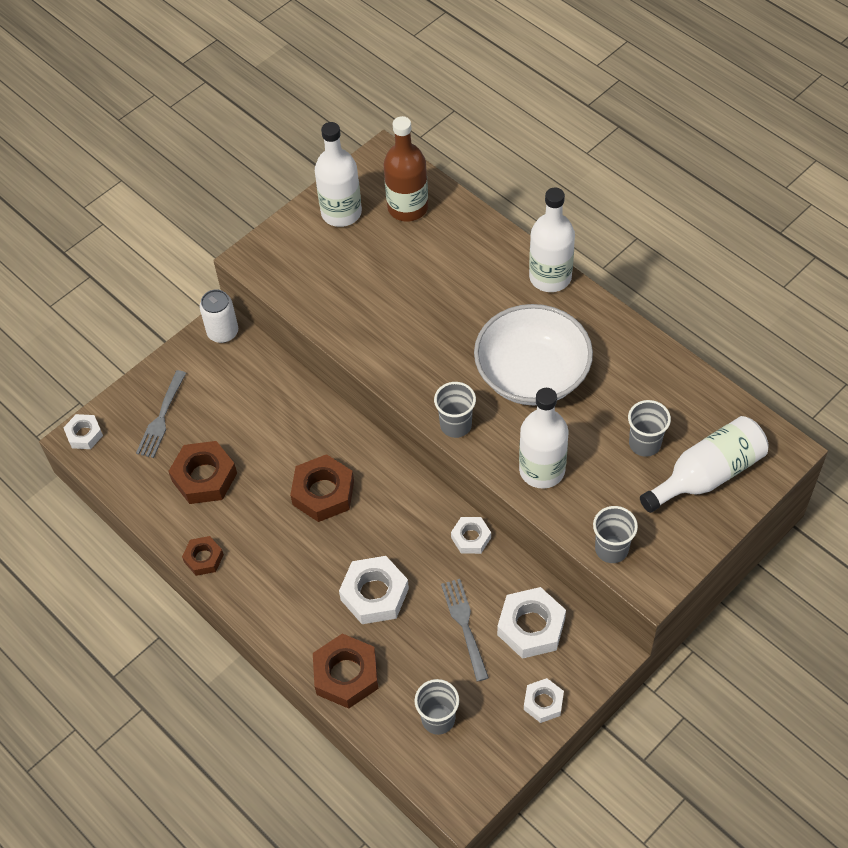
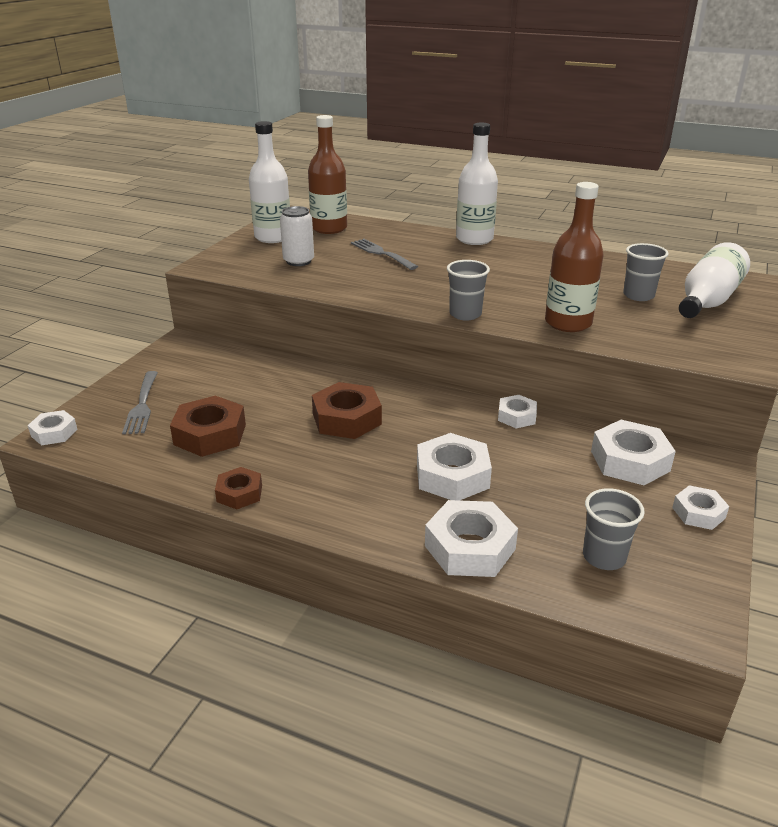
camera: 25 degrees left, 25 degrees down
(223, 332) = (184, 345): white can -> white can (298, 261)
(346, 675) = (470, 547): brown nut -> white nut
(465, 626) = (565, 476): grey fork -> grey fork (382, 254)
(532, 375) = (506, 280): white bowl -> none
(542, 470) = (568, 323): white bottle -> brown bottle
(611, 549) = (680, 352): grey cup -> none

